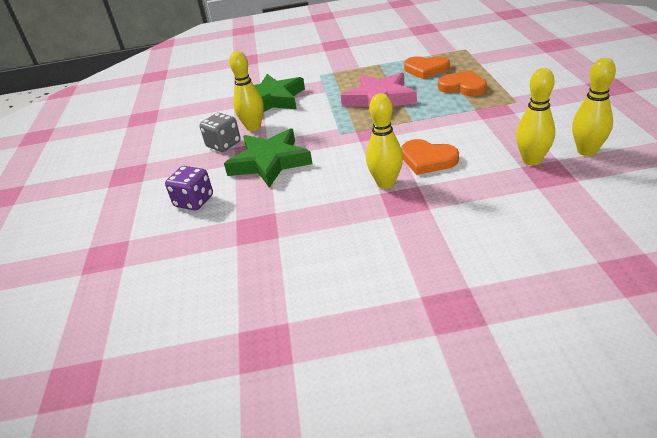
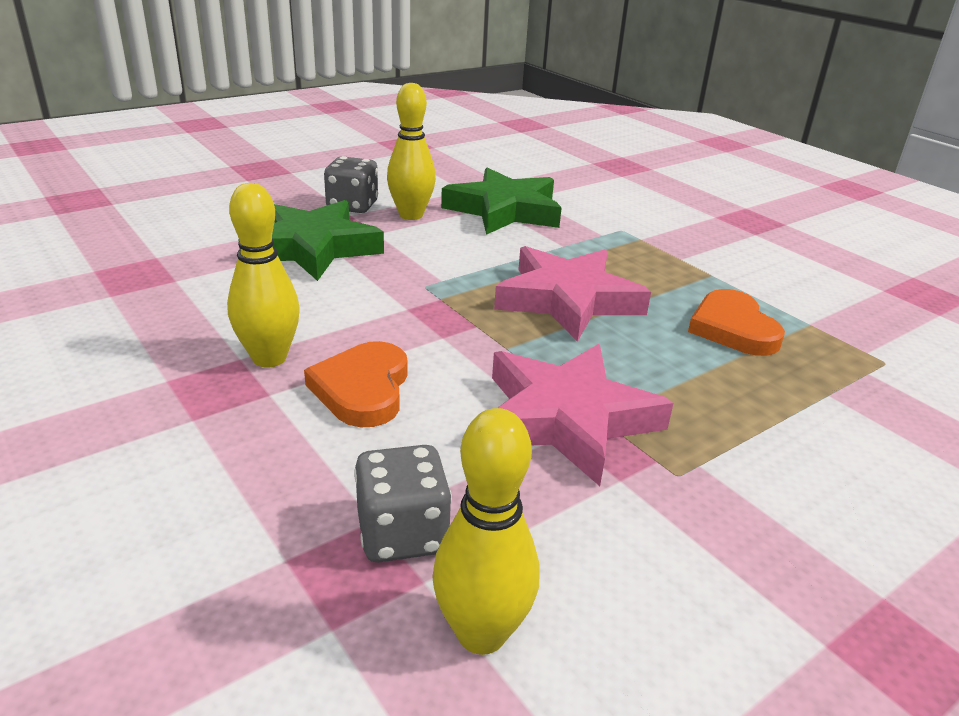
camera: 55 degrees right, 5 degrees down
(194, 201) = (199, 220): purple dice -> none
(463, 87) = (691, 386): orange heart -> none
(473, 116) = (567, 419): none -> pink star
(532, 160) = (402, 534): yellow bowling pin -> grey dice

